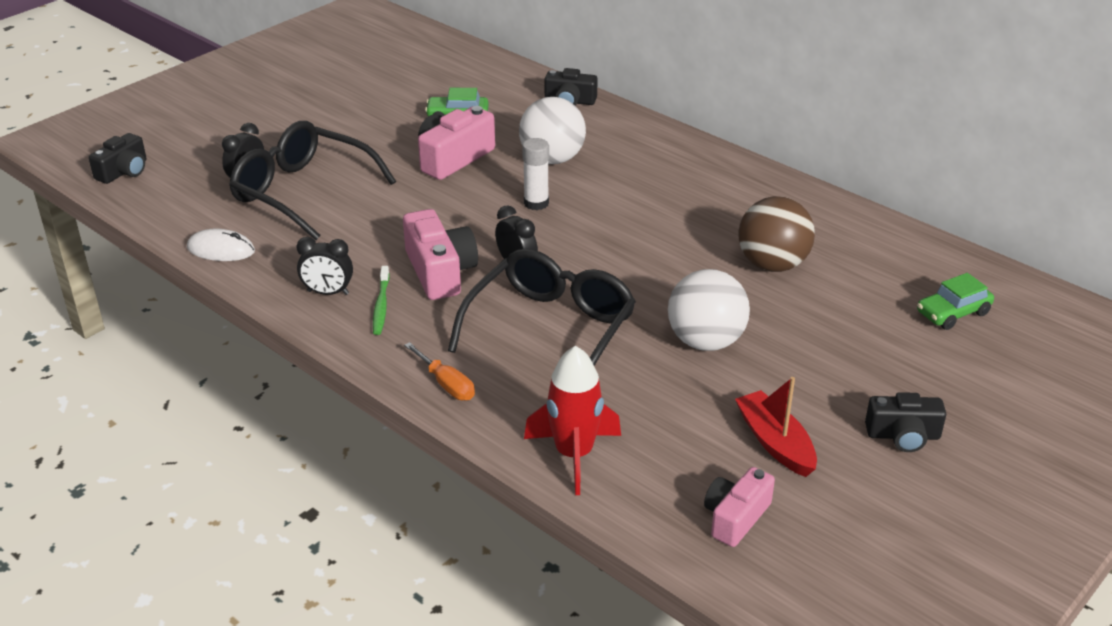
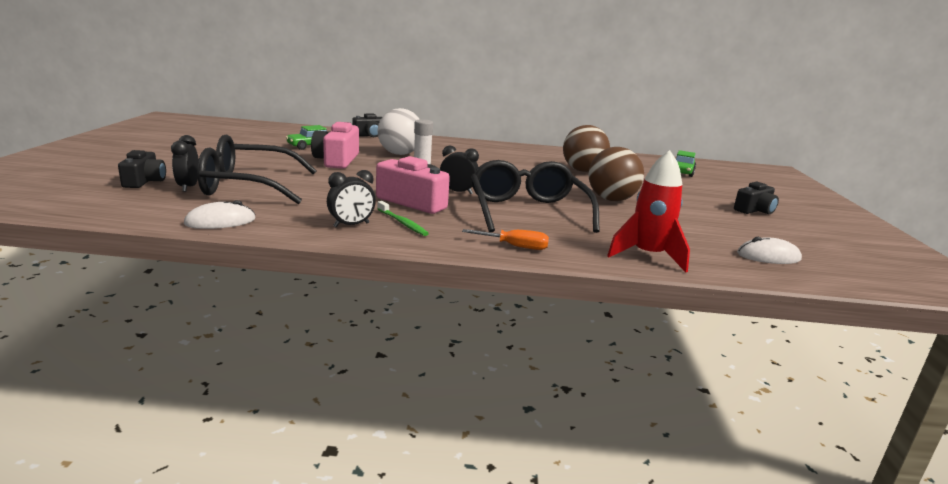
camera: 40 degrees left, 15 degrees down
(124, 171) = (51, 199): black camera -> black camera (144, 181)
(705, 341) = (611, 199): white ball -> brown ball
(735, 517) = (768, 256): pink camera -> white mouse
(775, 442) = (718, 225): red boat -> none

